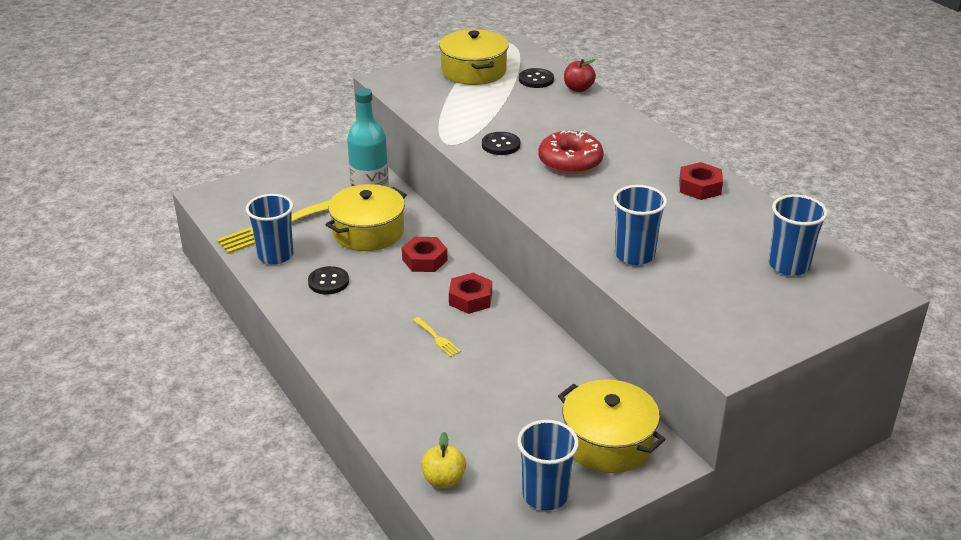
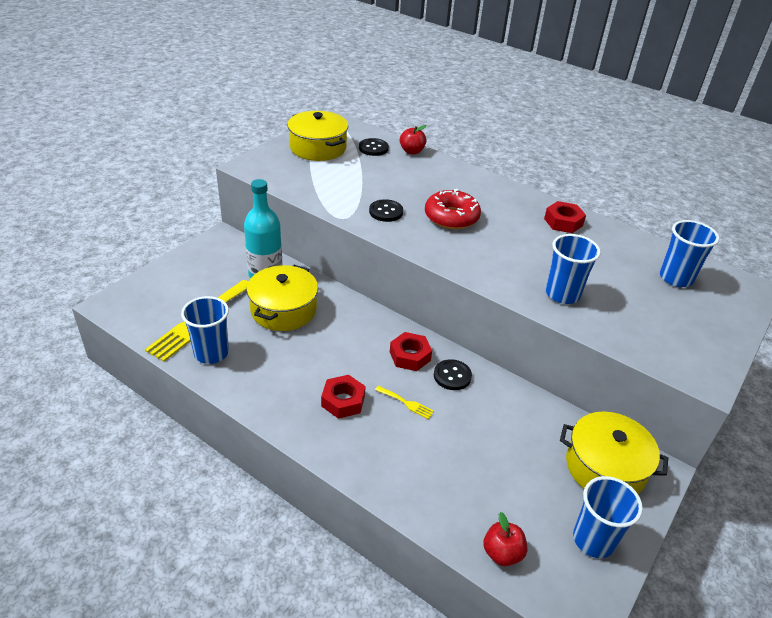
camera: 25 degrees left, 5 degrees up
(328, 282) = (276, 369): black button -> black button (452, 376)
(424, 260) = (349, 327): red nut -> red nut (343, 401)
(443, 479) = (502, 553): yellow apple -> red apple

